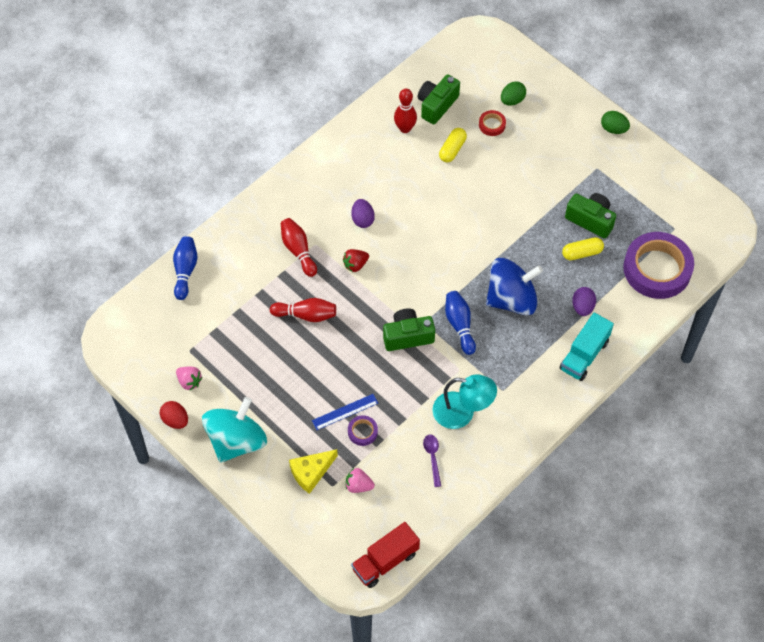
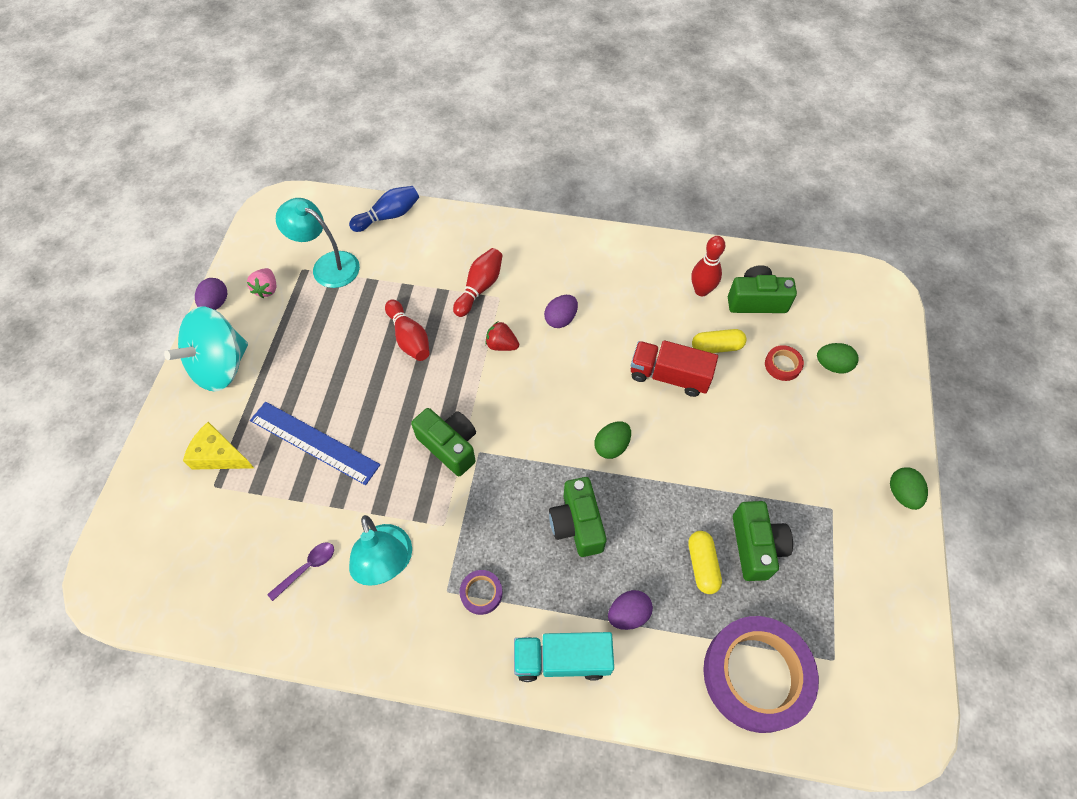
camera: 55 degrees right, 0 degrees up
(175, 420) = (216, 303): red egg -> purple egg
(199, 332) = (328, 265): none -> turquoise lamp
(236, 441) = (221, 366): turquoise spinning top -> turquoise spinning top turned 135 degrees clockwise
(345, 412) = (314, 442): blue ruler -> blue ruler, size x1.65
(358, 485) = (227, 512): pink strawberry -> none
(362, 432) = (299, 474): purple tape -> purple tape (481, 593)
(385, 561) = (140, 600): red truck -> red truck (669, 376)
(460, 325) = (501, 490): blue bowling pin -> none
(475, 250) = (611, 446): none -> green egg
(511, 299) = (577, 524): blue spinning top -> green camera
(582, 253) = (702, 565): yellow capsule -> yellow capsule turned 45 degrees clockwise

